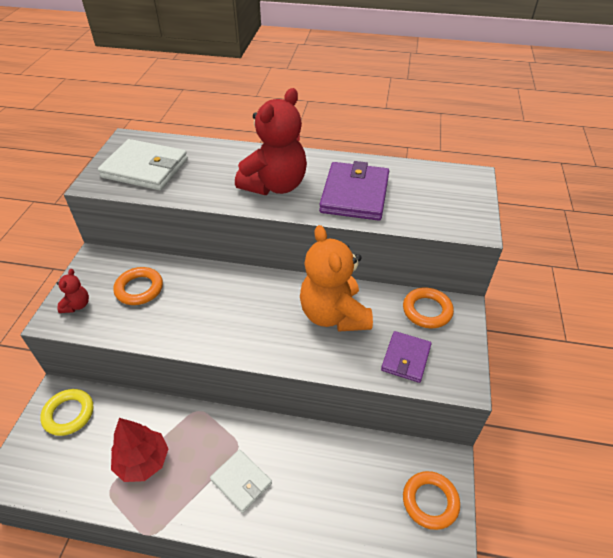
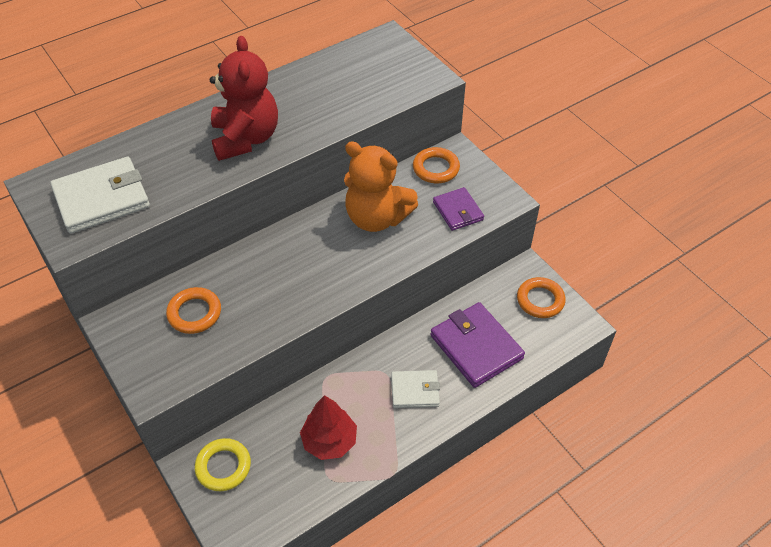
camera: 45 degrees left, 5 degrees up
(77, 305) = (156, 366): red teddy bear -> none
(355, 194) = (320, 106): purple wallet -> purple wallet (476, 347)

